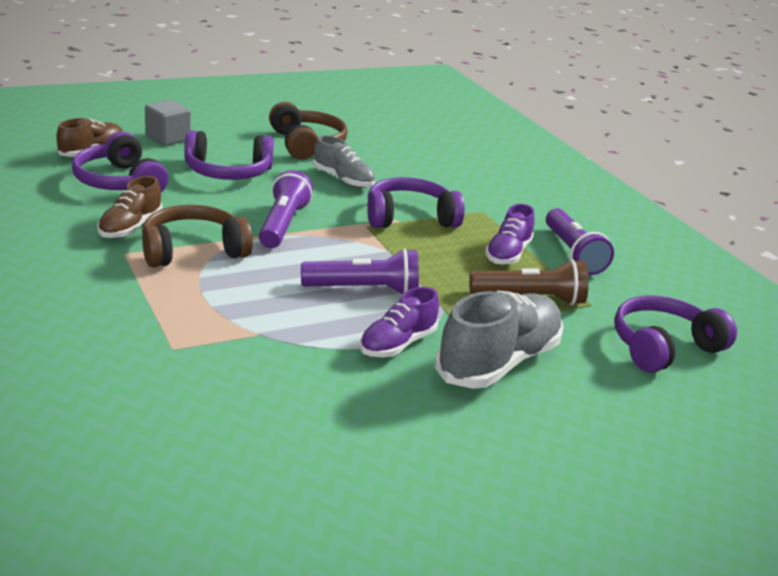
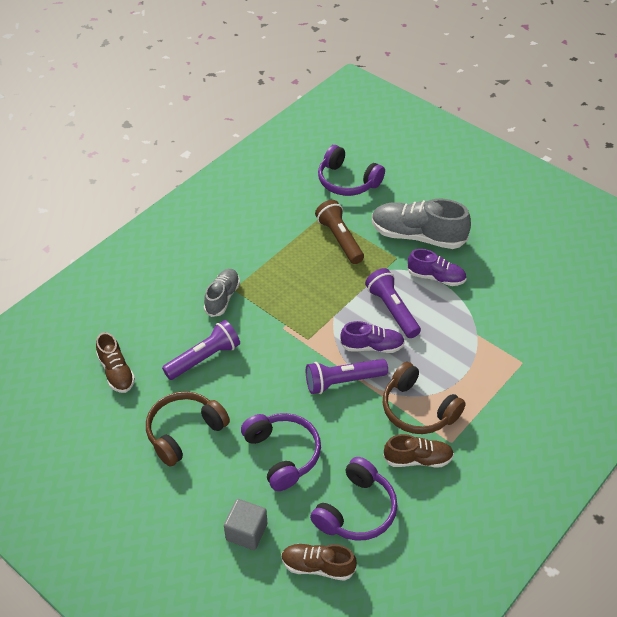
camera: 110 degrees left, 20 degrees up
(343, 180) = (240, 380): grey shoe -> grey shoe (222, 298)
(409, 217) = (275, 322): purple headphones -> none
(410, 137) = (116, 372): none -> brown shoe
(508, 254) = (289, 261): purple shoe -> purple shoe (372, 346)
(572, 253) = (264, 233): purple flashlight -> purple flashlight (204, 358)

